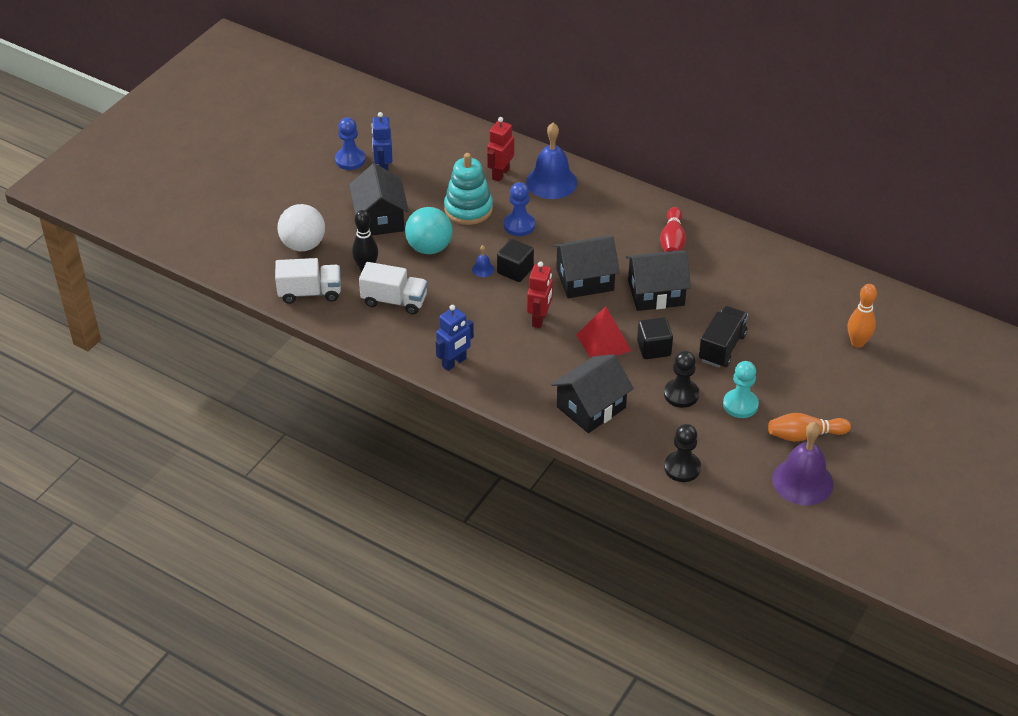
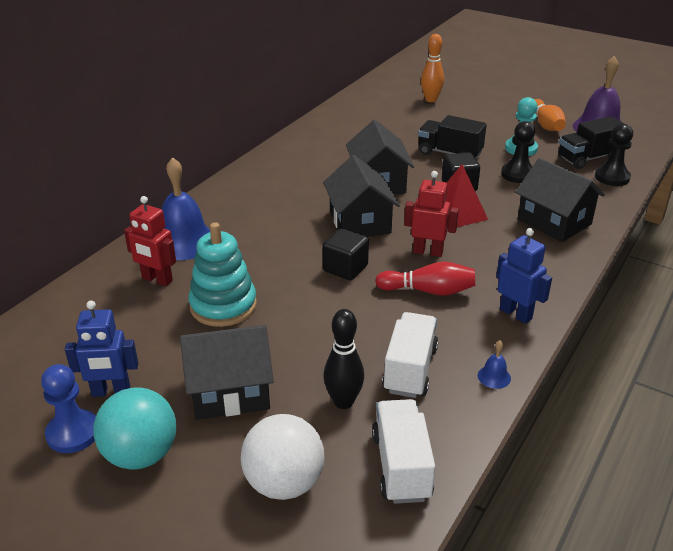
camera: 90 degrees left, 10 degrees down
(429, 248) = (299, 339): turquoise ball -> turquoise ball (141, 455)
(483, 269) = (343, 293): blue bell -> blue bell (494, 377)
(519, 225) = (262, 265): blue pawn -> none
(672, 241) = (299, 171): red bowling pin -> red bowling pin (428, 291)
(723, 457) = (588, 158): none -> black truck

